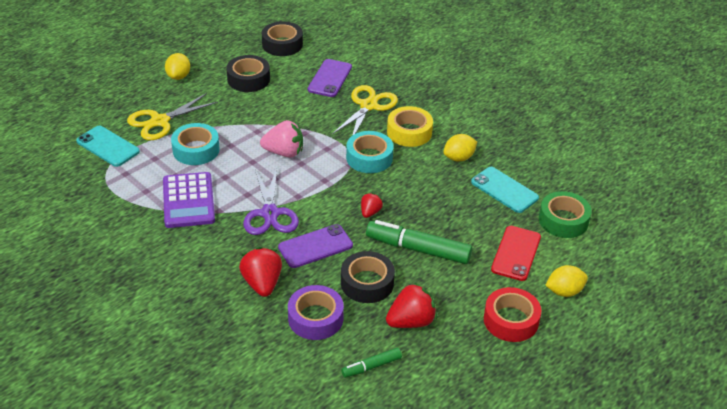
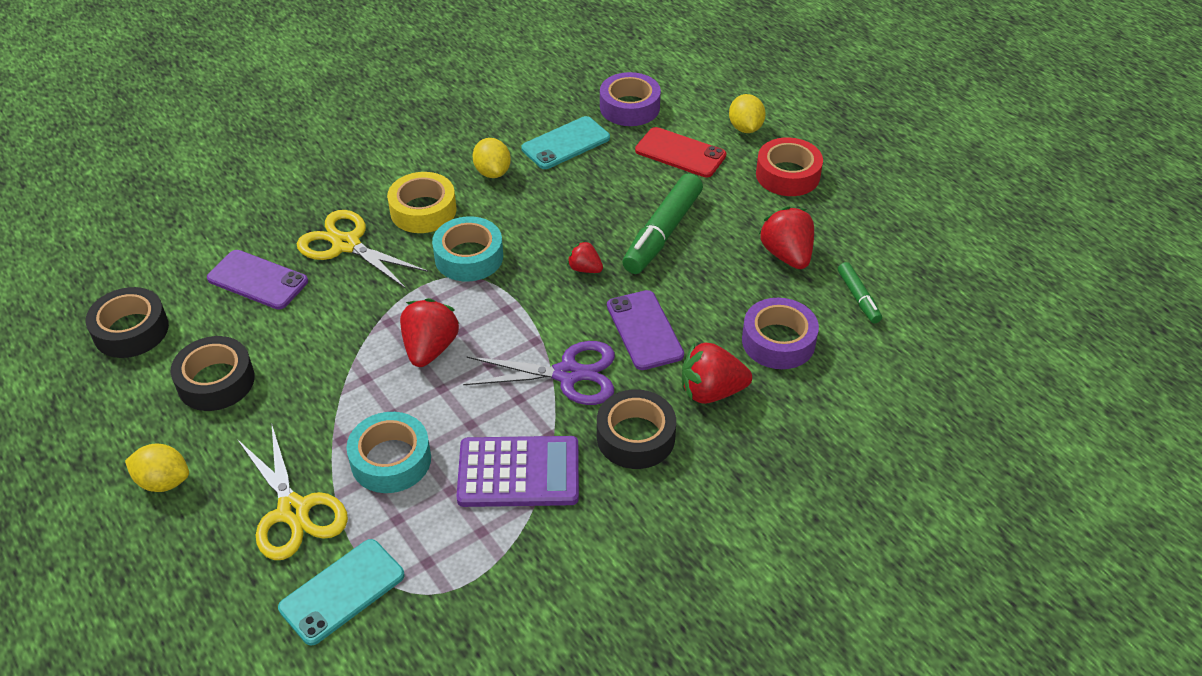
camera: 80 degrees left, 5 degrees up
(284, 152) = (430, 349): pink strawberry -> red strawberry
(367, 283) = (719, 286): black tape -> black tape (635, 437)
(563, 220) = (629, 107): green tape -> purple tape

